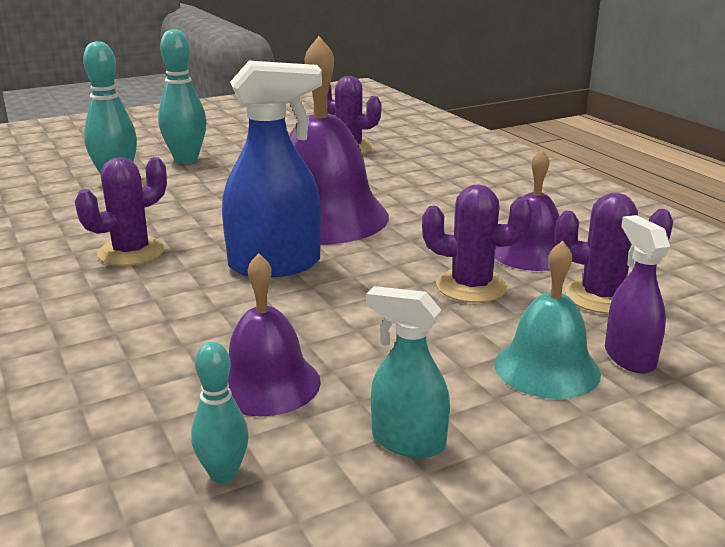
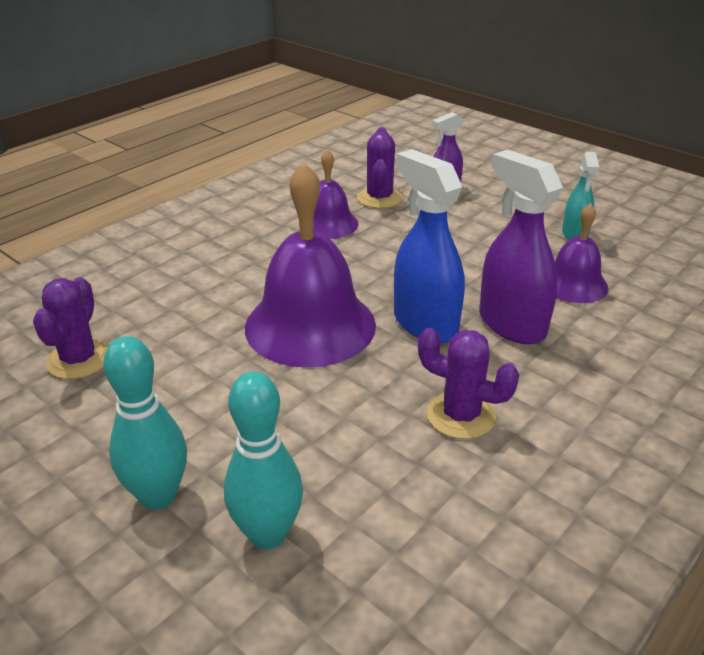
camera: 110 degrees left, 10 degrees up
(223, 474) = (652, 275): turquoise bowling pin -> none
(227, 310) = (511, 324): none -> purple spray bottle
(471, 286) = (398, 238): purple cactus -> none
(547, 368) = (475, 207): turquoise bell -> none

